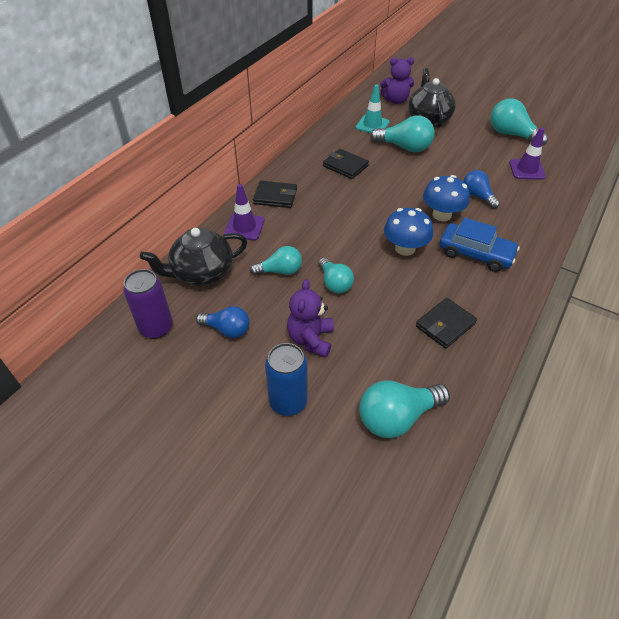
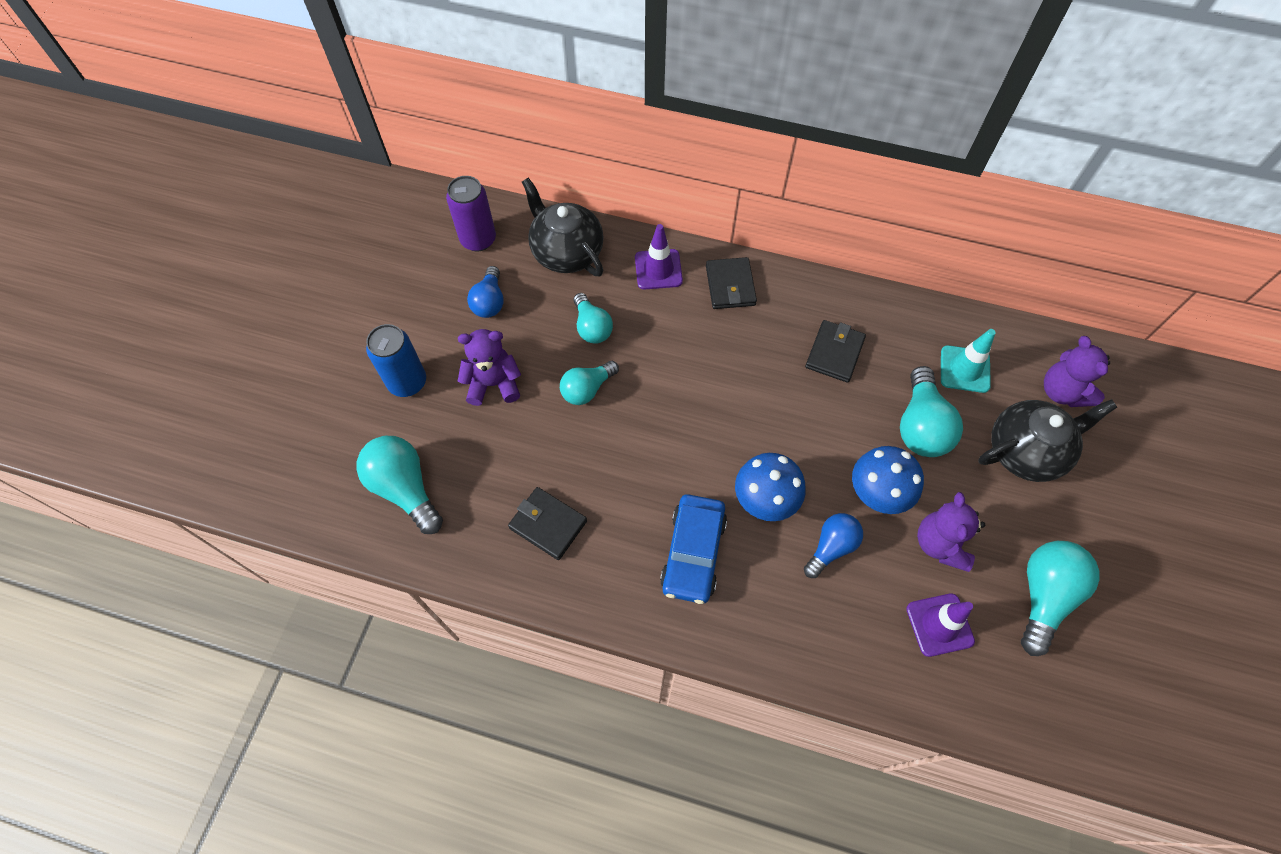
camera: 75 degrees right, 15 degrees up
(405, 248) = (676, 460): blue mushroom -> blue mushroom (878, 492)
(479, 158) = (940, 544): none -> purple teddy bear

